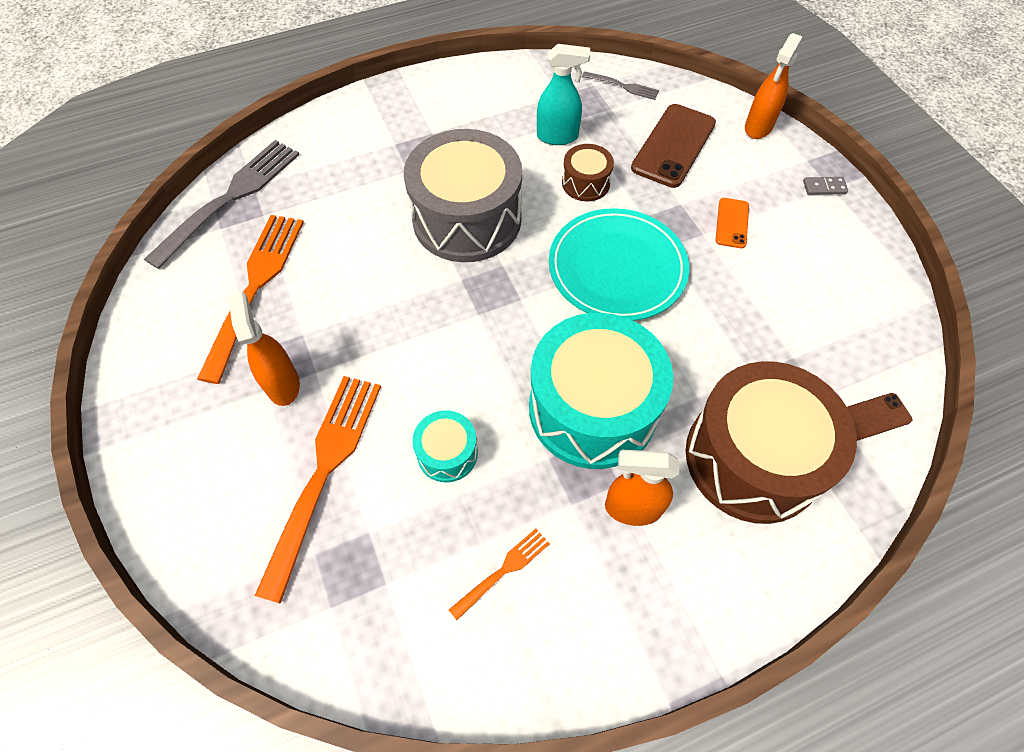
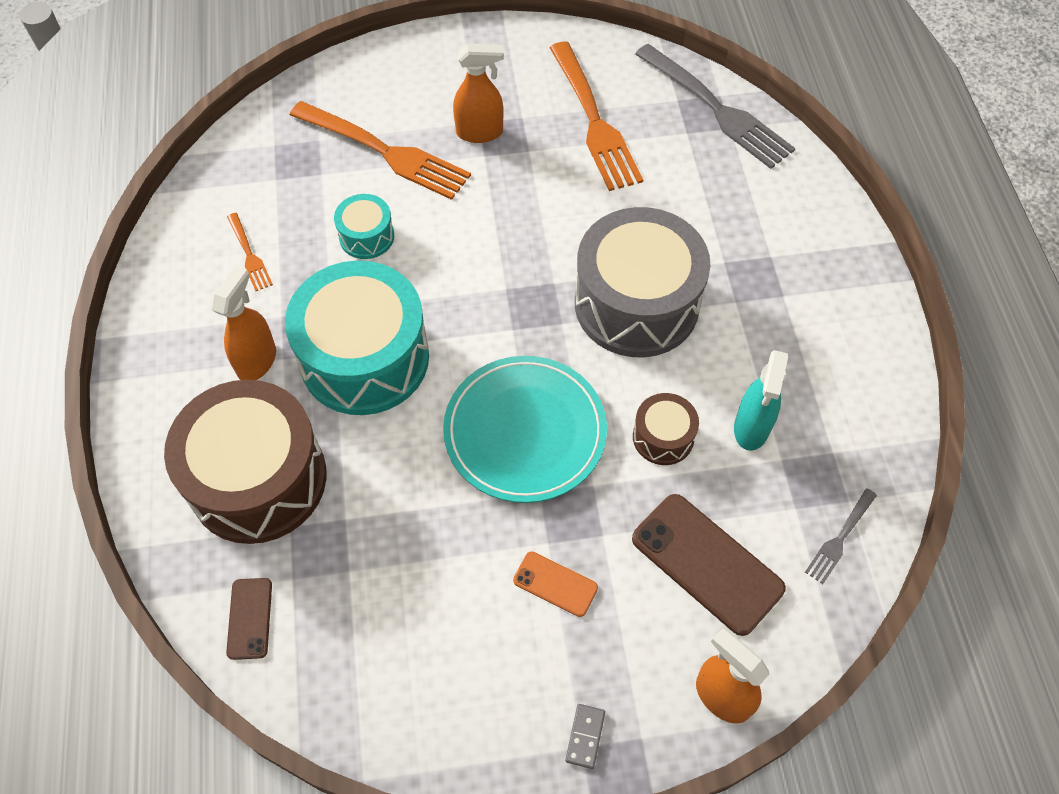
camera: 105 degrees right, 0 degrees up
(255, 287) = (594, 121): orange fork -> orange fork turned 45 degrees clockwise

